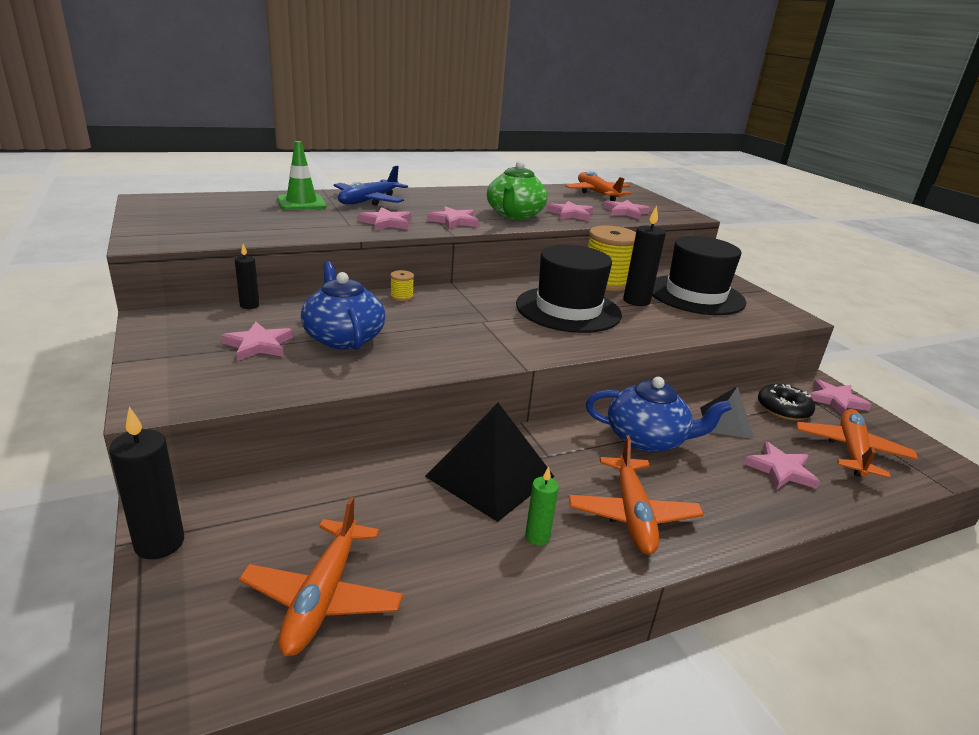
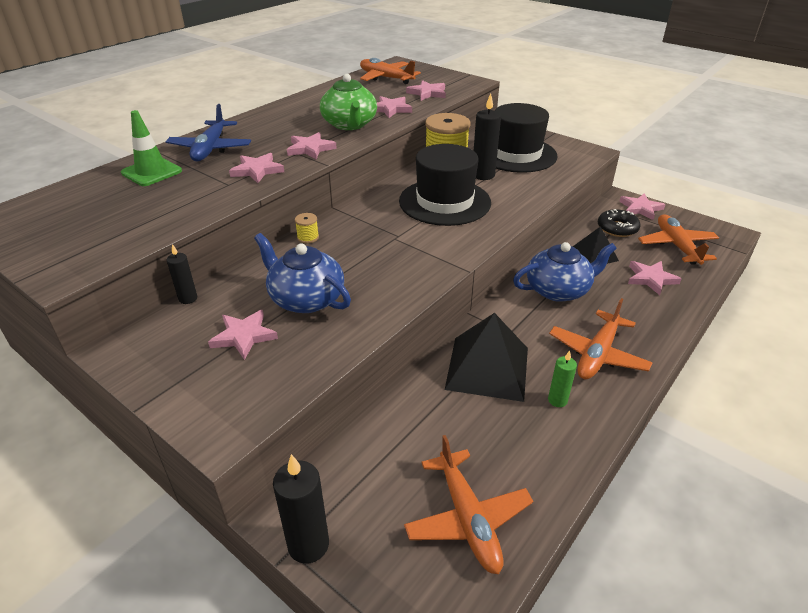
camera: 25 degrees left, 10 degrees up
(632, 514) = (597, 354): orange plane -> orange plane turned 60 degrees clockwise

